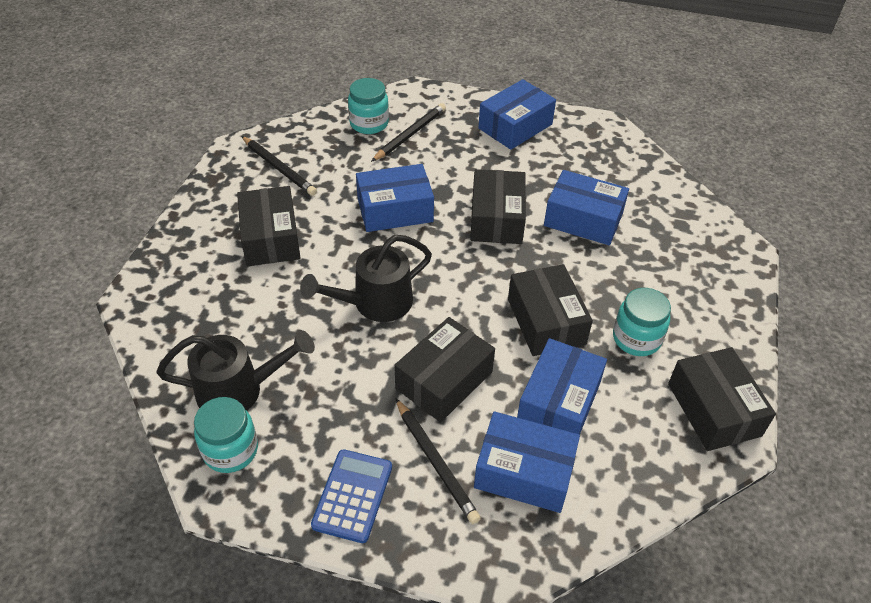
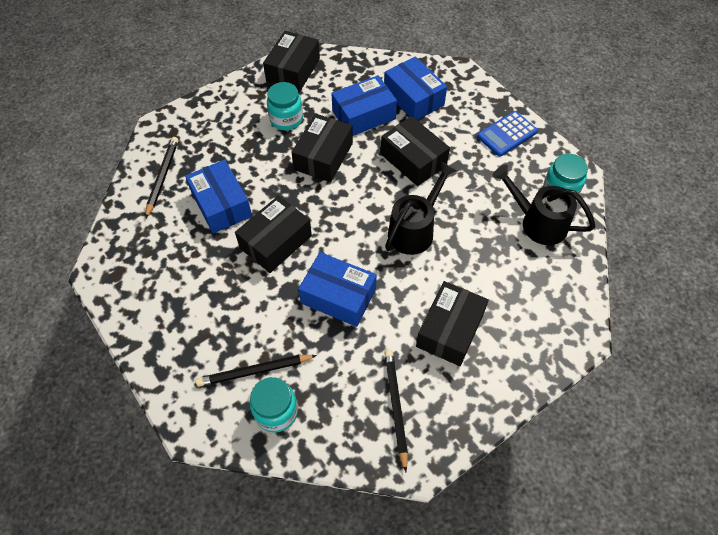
camera: 140 degrees left, 10 degrees up
(374, 303) = (415, 229): black watering can -> black watering can turned 60 degrees counterclockwise
(436, 462) = (453, 125): black pencil -> black pencil (162, 177)
(444, 380) = (413, 159): black box -> black box turned 60 degrees clockwise
(515, 126) = (164, 320): blue box -> none

